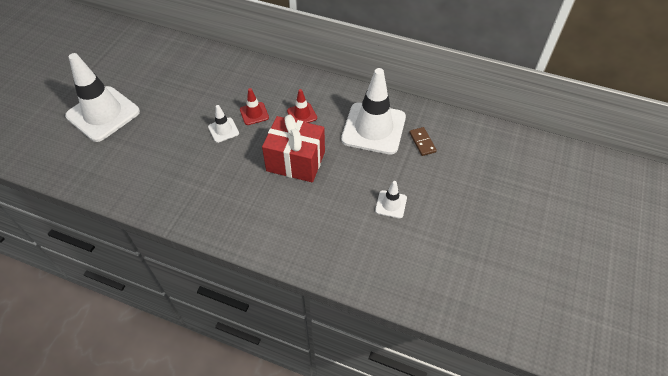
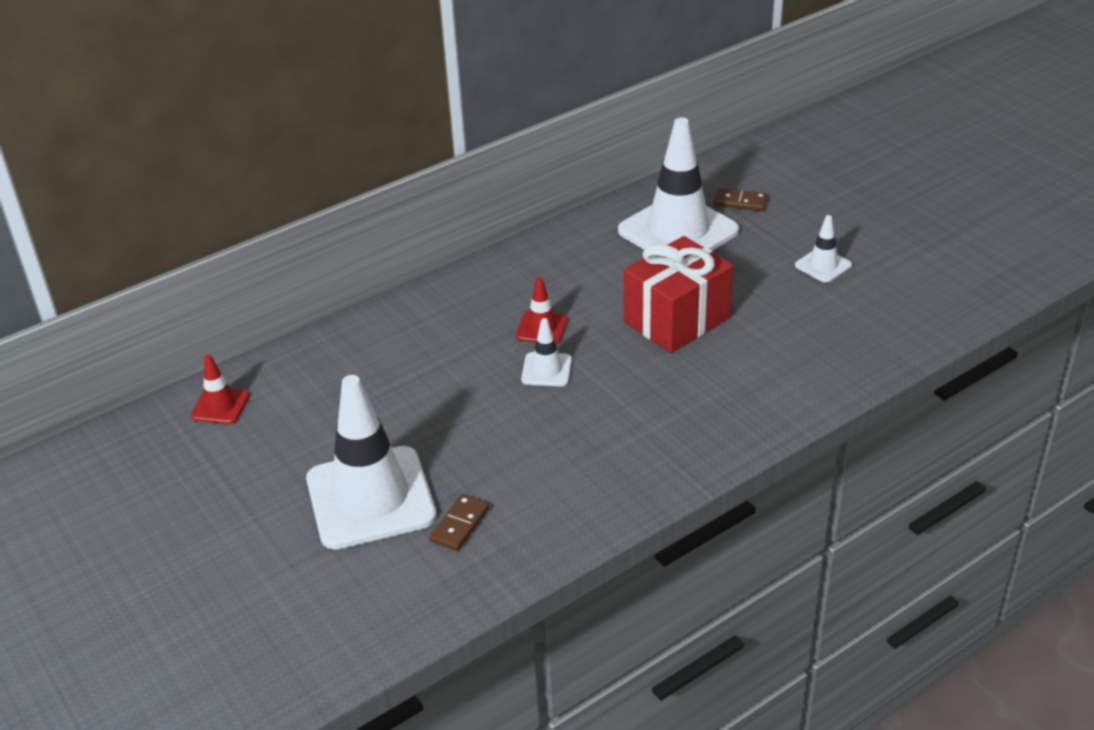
camera: 55 degrees left, 15 degrees down
(99, 151) = (460, 525): none -> brown domino
(302, 114) = (589, 283): red traffic cone -> red traffic cone (220, 406)

